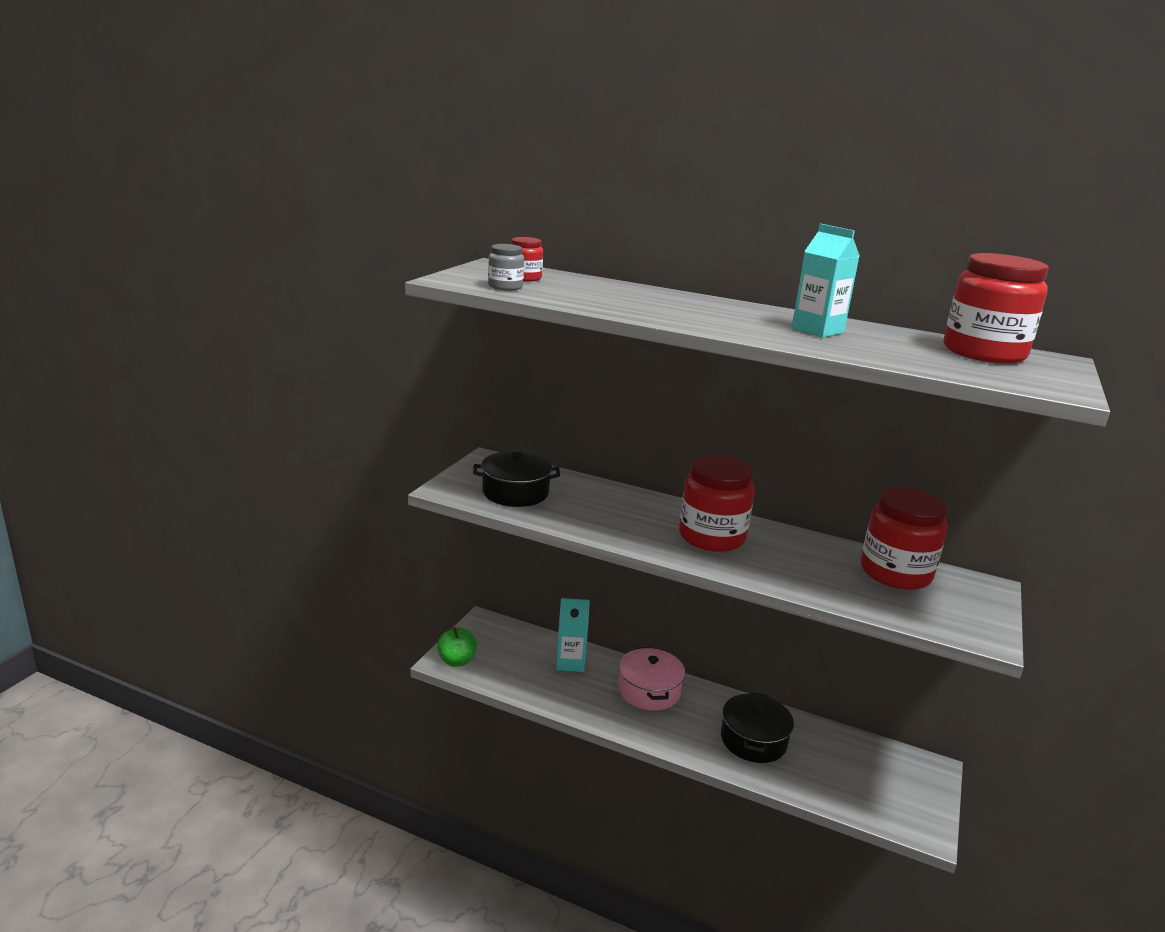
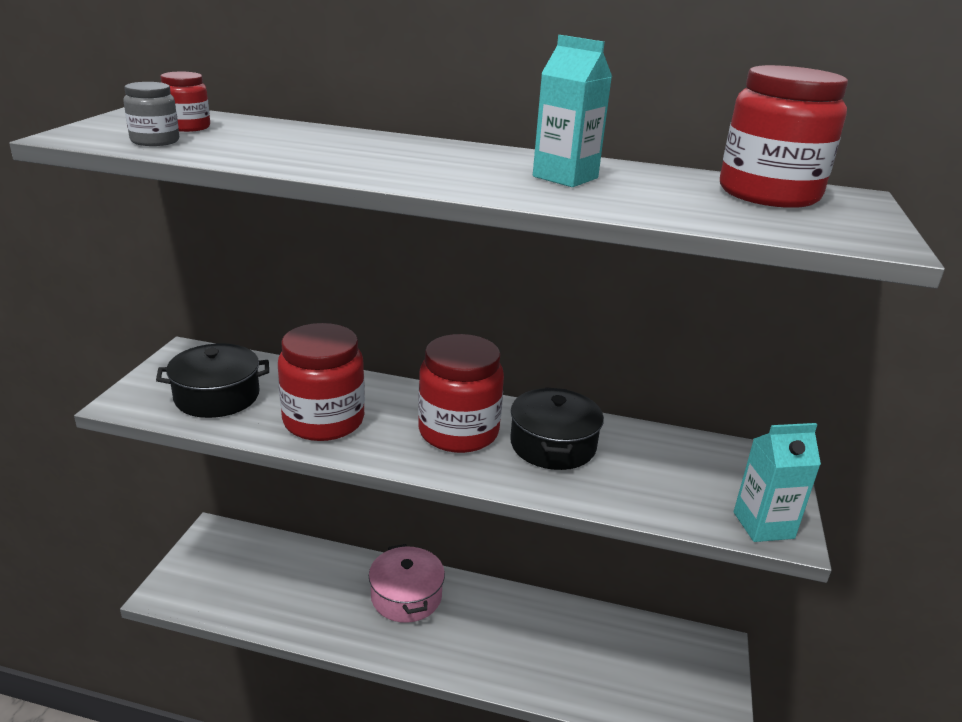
camera: 10 degrees left, 5 degrees up
(456, 661) = (178, 590): green apple -> none
(570, 662) = (314, 572): turquoise carton -> turquoise carton (763, 525)
(753, 740) = (526, 643): black pot -> black pot (553, 445)
(895, 573) = (672, 455): red jar -> red jar (323, 420)

